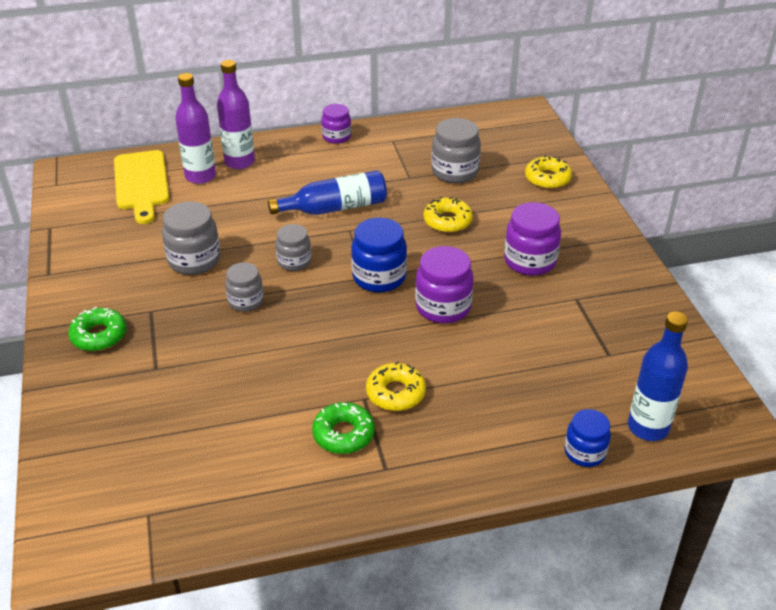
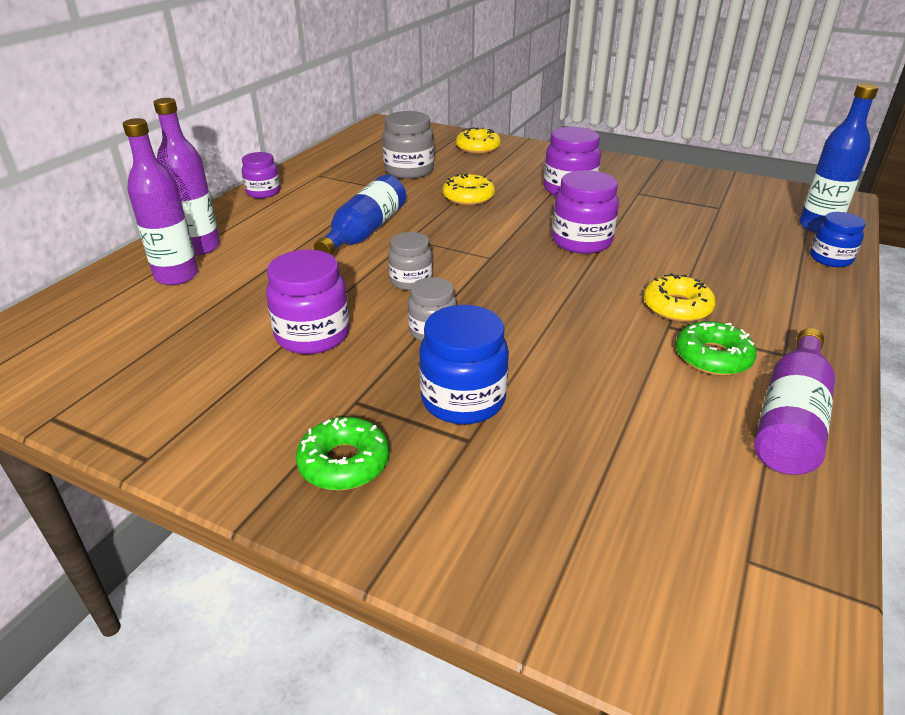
camera: 50 degrees left, 5 degrees down
(141, 183) = (111, 315): yellow cutting board -> none
(194, 260) = (313, 335): grey jar -> purple jar
(302, 494) = (790, 419): none -> purple bottle
(379, 277) = (499, 252): blue jar -> blue jar (463, 400)

